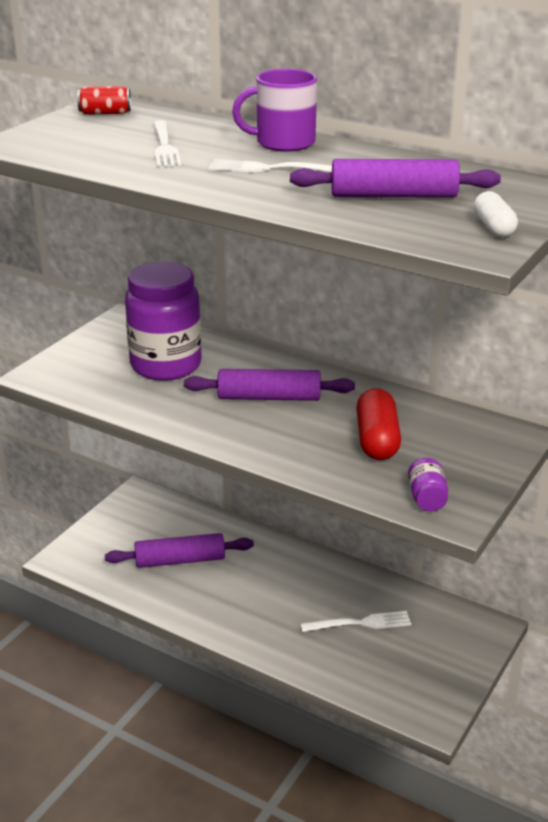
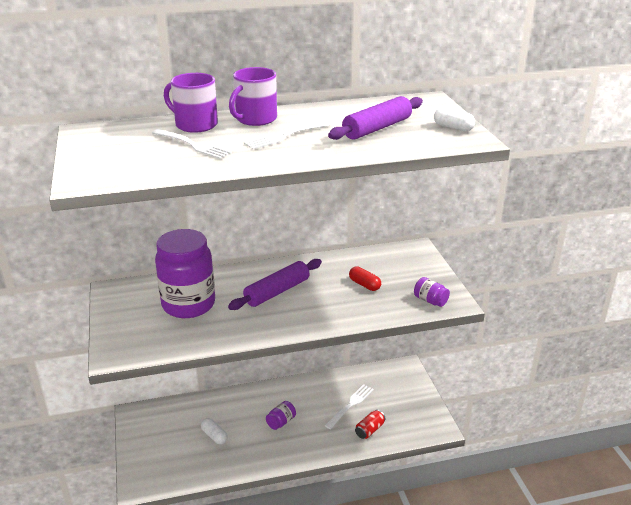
camera: 45 degrees left, 0 degrees up
(105, 113) = (100, 137): red can -> red can (369, 430)
(180, 560) = (214, 436): purple rolling pin -> white capsule
(212, 129) = (195, 124): none -> purple mug
(261, 590) = (281, 422): none -> purple jar
(377, 440) = (364, 285): red capsule -> red capsule, size x0.60

